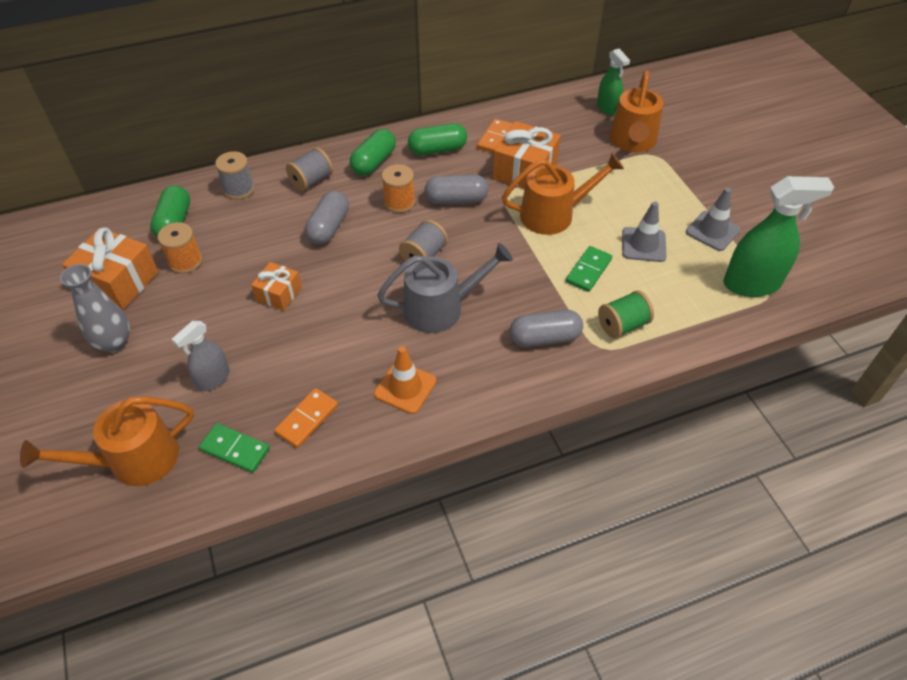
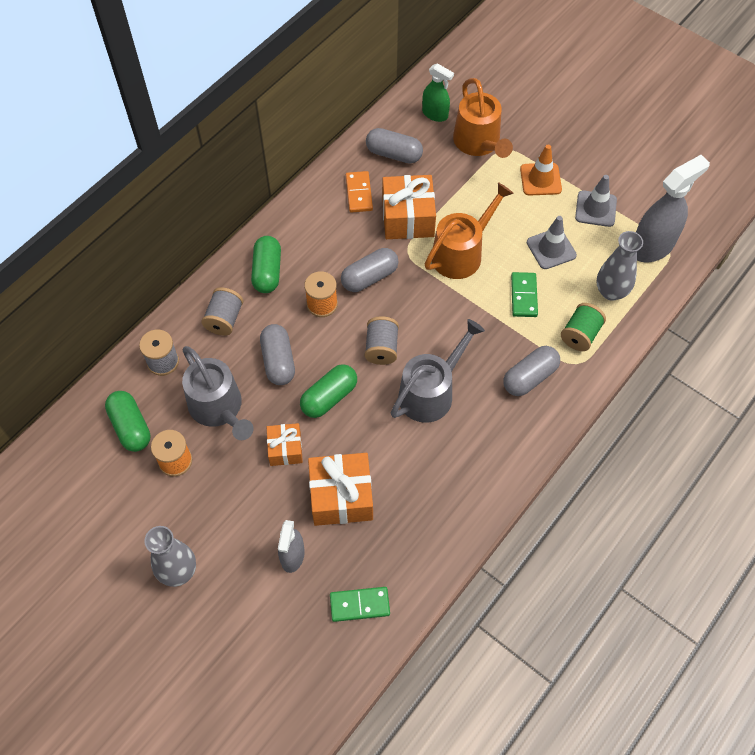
camera: 30 degrees left, 10 degrees up
(118, 282) = (130, 512): orange gift -> orange gift (341, 496)
(134, 460) = (285, 660): orange watering can -> none
(252, 240) = (218, 408): none -> grey watering can
(307, 419) = (397, 548): orange domino -> none
(405, 387) = (453, 479): orange traffic cone -> orange traffic cone (540, 179)
(437, 149) = (315, 230): green capsule -> green capsule (329, 397)
(548, 122) = (394, 154): none -> grey capsule
(681, 303) = (611, 291): none -> grey vase
(751, 284) = (652, 247): green spray bottle -> grey spray bottle

